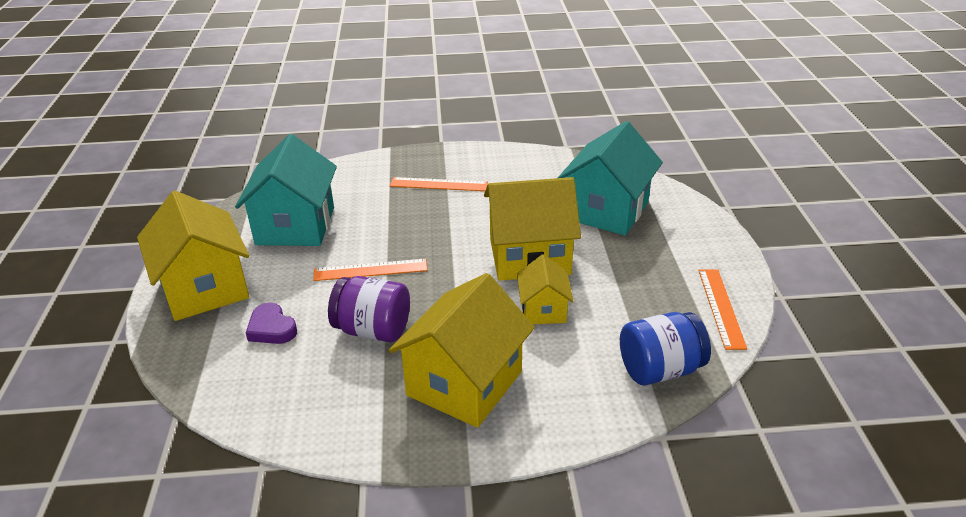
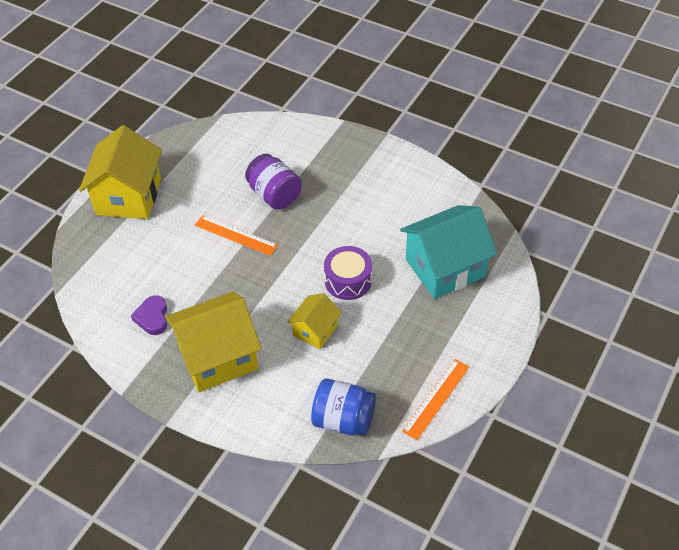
camera: 35 degrees right, 15 degrees up
(271, 328) = (143, 251): purple heart -> purple heart (152, 317)
(295, 226) = (219, 169): turquoise house -> none
(373, 330) = (198, 286): purple jar -> purple jar (274, 195)
(438, 184) = (345, 178): orange ruler -> none
(529, 256) = (348, 280): yellow house -> purple drum

